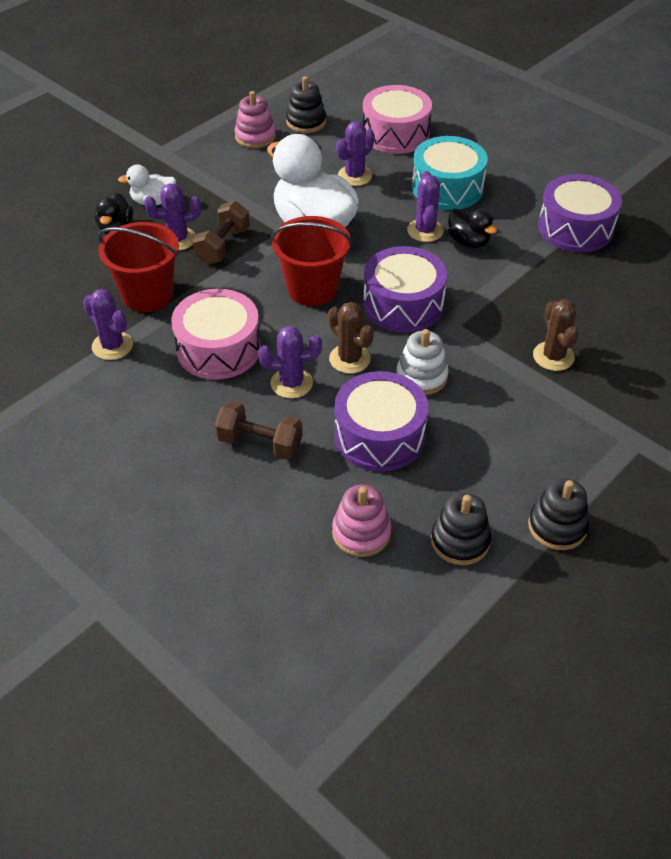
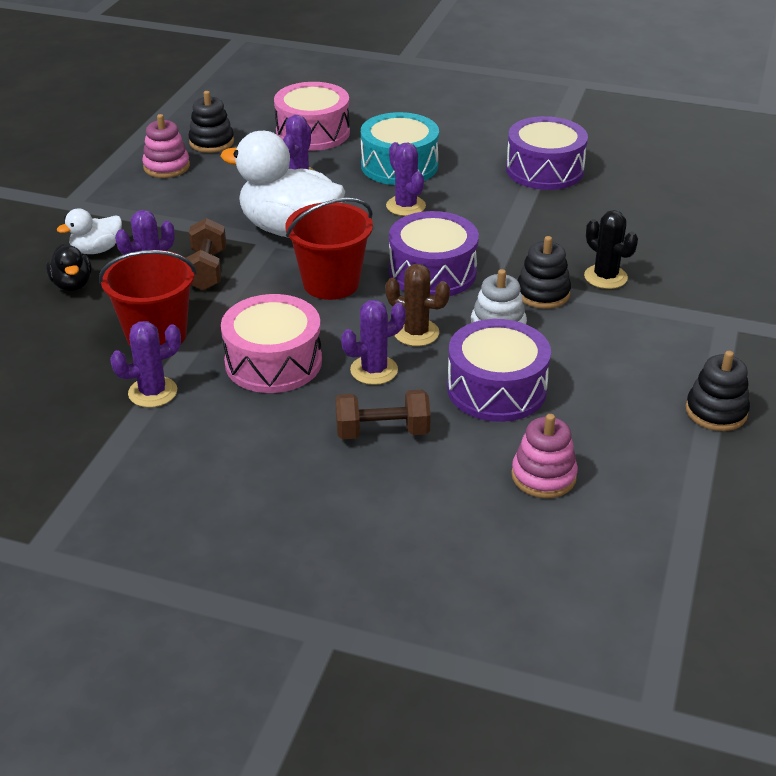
camera: 25 degrees left, 10 degrees down
(112, 346) = (153, 392): purple cactus -> purple cactus turned 45 degrees counterclockwise
(460, 541) = (640, 452): black stacking toy -> black stacking toy (542, 293)
(468, 242) = (454, 205): black duck -> none
(553, 356) = (605, 277): brown cactus -> black cactus

